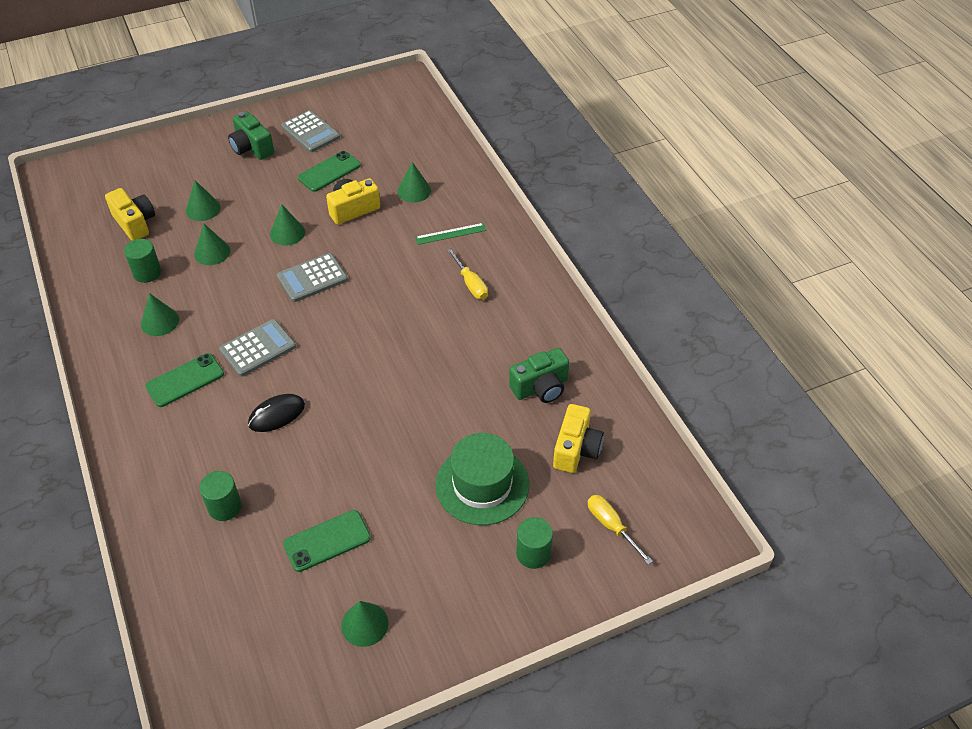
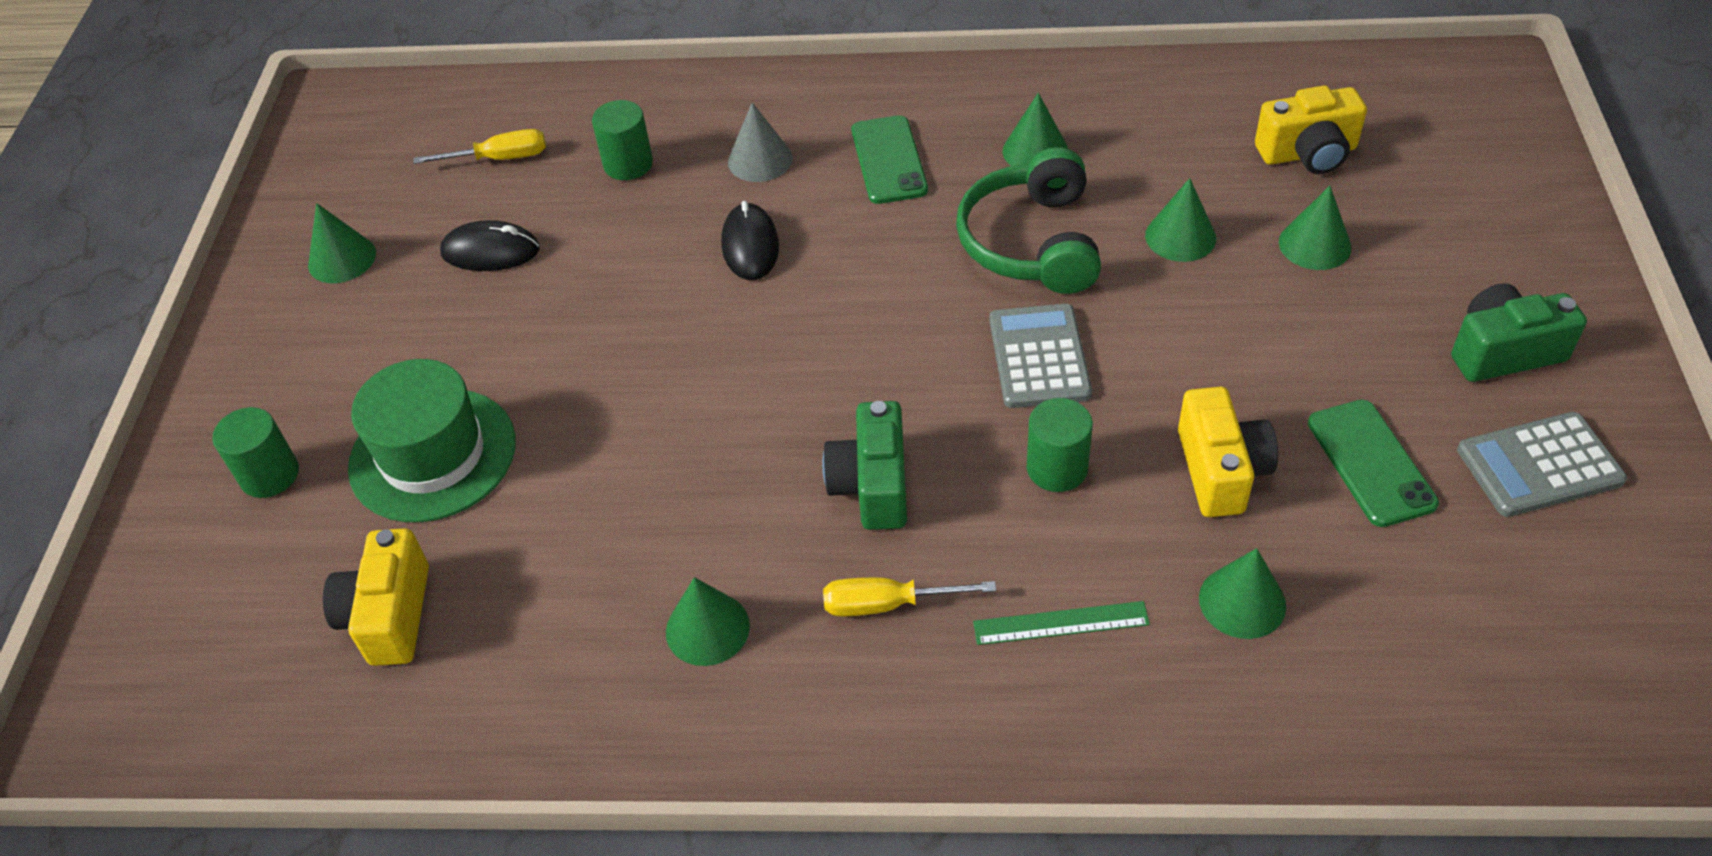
camera: 120 degrees right, 0 degrees up
(147, 273) = (1163, 152): green cylinder -> green cylinder (1057, 468)
(201, 440) = (760, 160): none -> grey cone
(234, 302) = (1032, 242): none -> green headphones
(258, 348) = (905, 251): grey calculator -> none
(287, 233) = (1188, 349): green cone -> green cone (707, 628)
(327, 541) = (490, 251): green phone -> black mouse
(451, 234) = (1061, 623): green ruler -> green ruler turned 75 degrees clockwise
(541, 387) = (554, 618): green camera -> green camera (872, 485)
(576, 449) = (389, 615): yellow camera -> yellow camera turned 45 degrees clockwise
(611, 526) = (218, 600): yellow screwdriver -> yellow screwdriver (500, 158)

